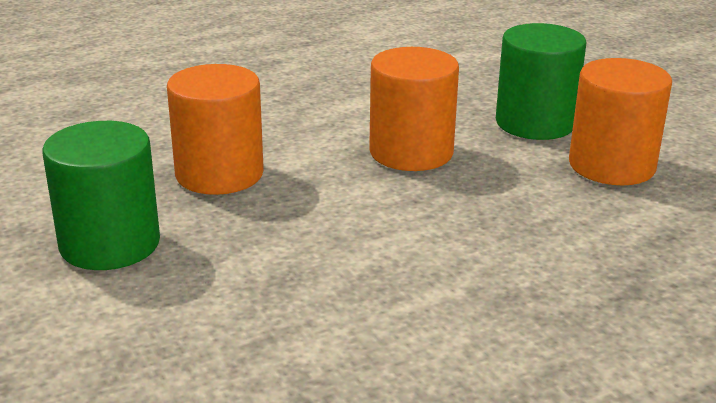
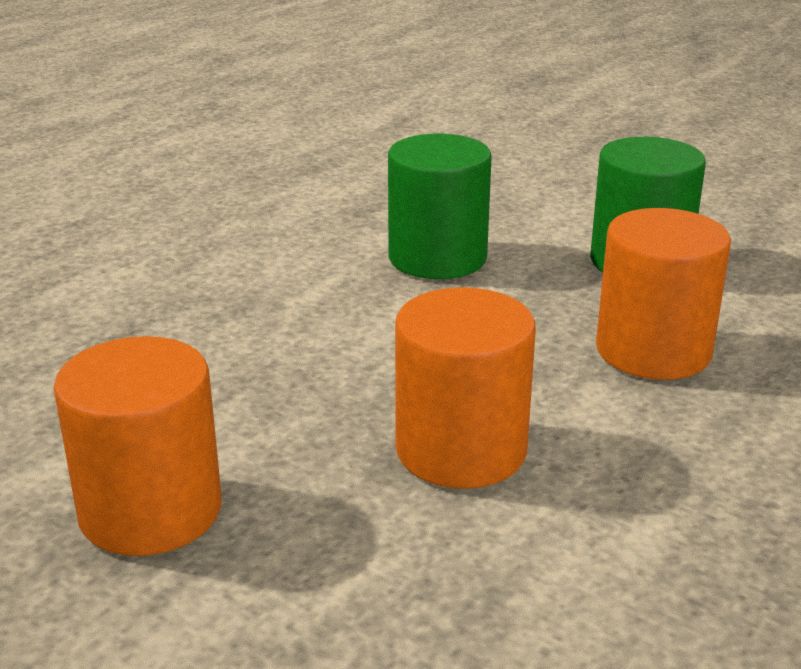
camera: 155 degrees right, 0 degrees up
(535, 123) = (303, 580): green cylinder -> green cylinder (437, 258)

